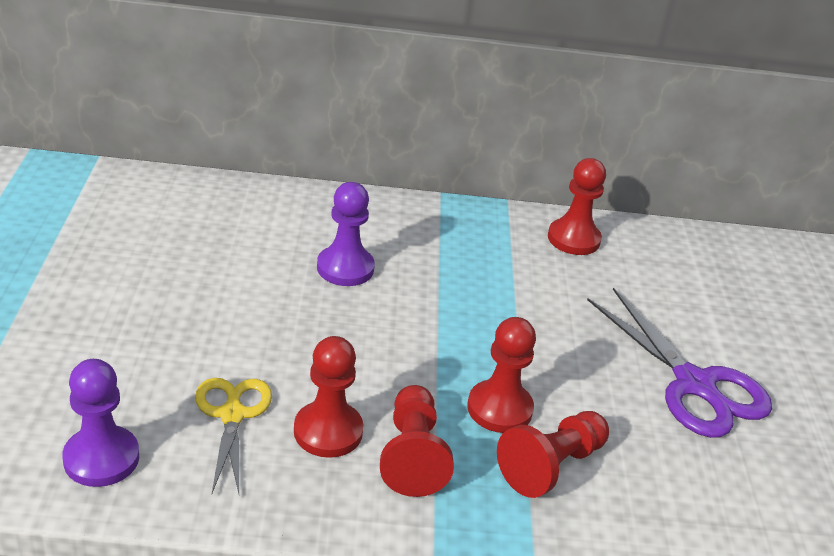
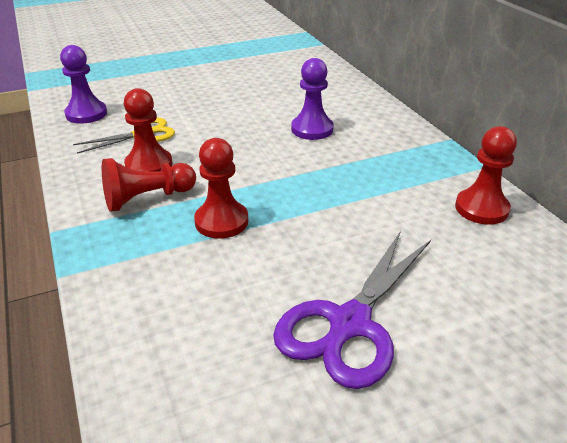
camera: 70 degrees right, 0 degrees up
(551, 466) = (175, 259): red pawn -> none

